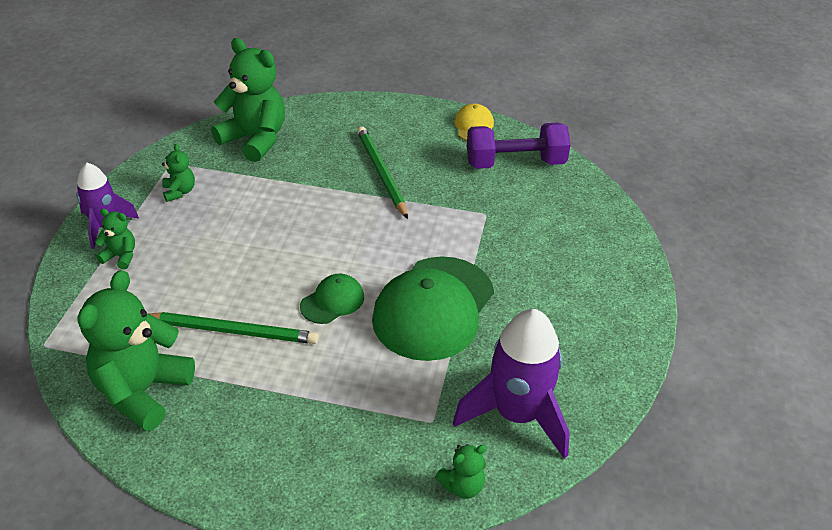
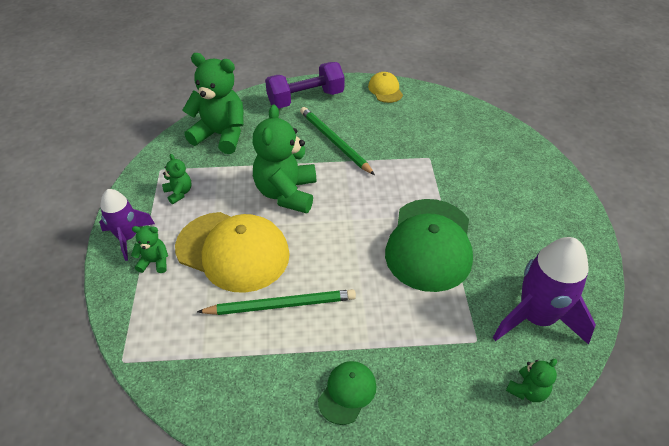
camera: 15 degrees left, 5 degrees up
(142, 391) = (230, 381): green teddy bear -> green teddy bear (286, 193)
(208, 265) = (233, 251): none -> yellow cap
(332, 301) = (349, 258): green cap -> green cap (347, 393)
(515, 163) = (430, 113): purple dumbbell -> purple dumbbell (305, 99)

